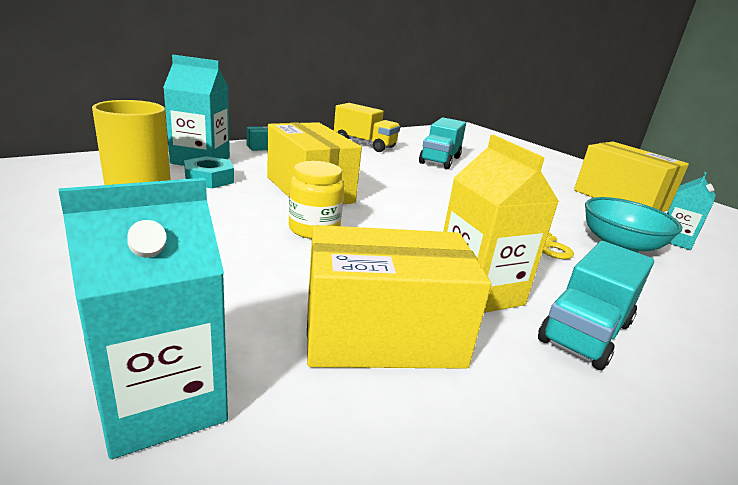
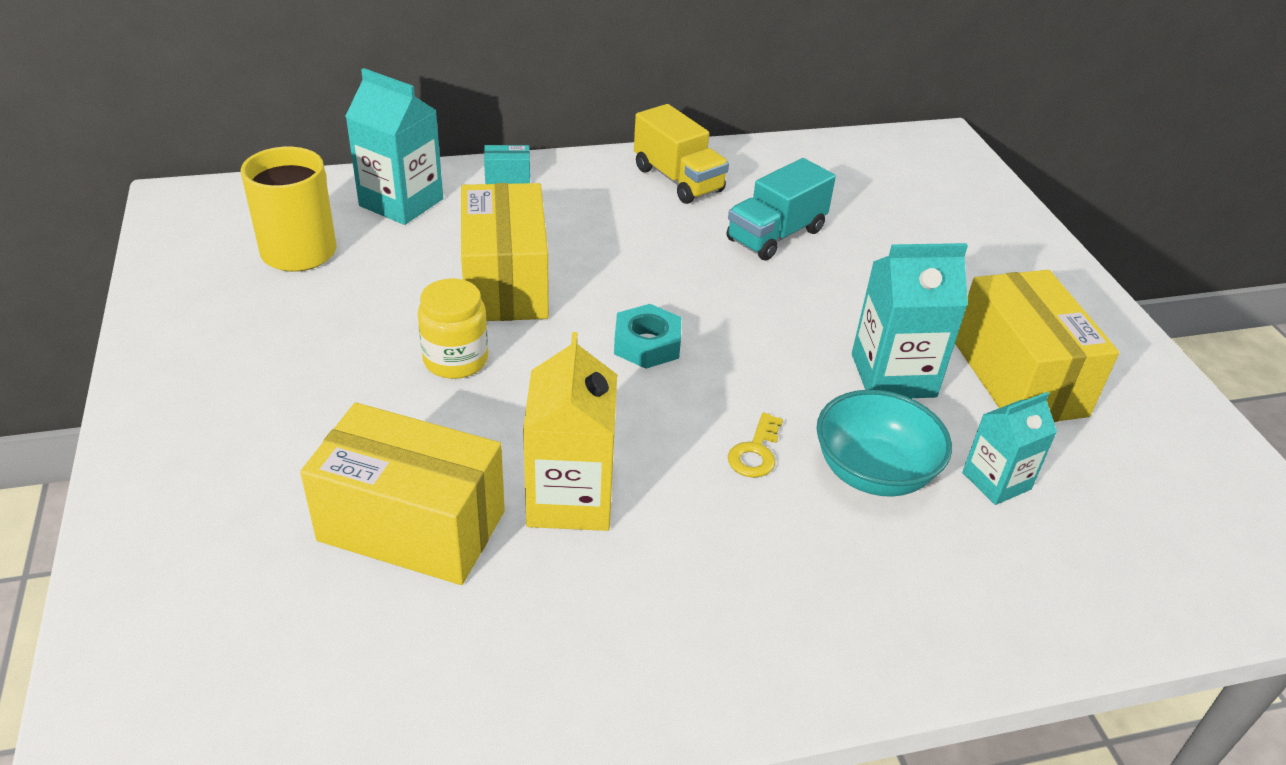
camera: 25 degrees right, 15 degrees up
(162, 401) = (186, 539): turquoise carton -> turquoise carton (893, 375)
(209, 179) = (389, 244): turquoise nut -> turquoise nut (647, 344)
(585, 332) = (641, 583): turquoise truck -> none

